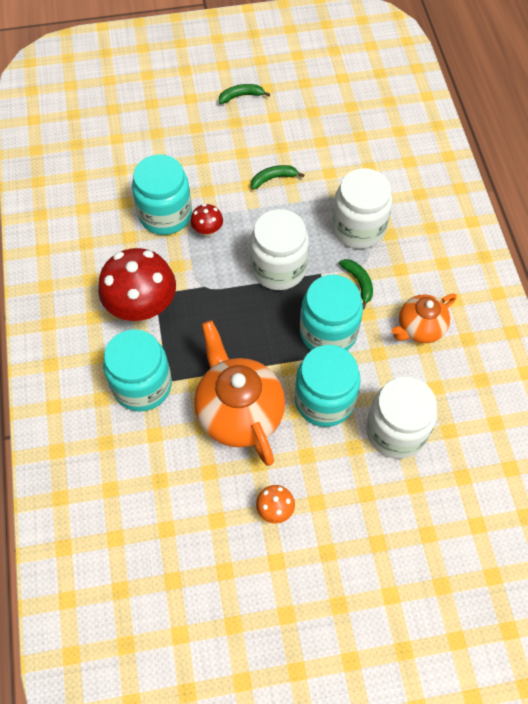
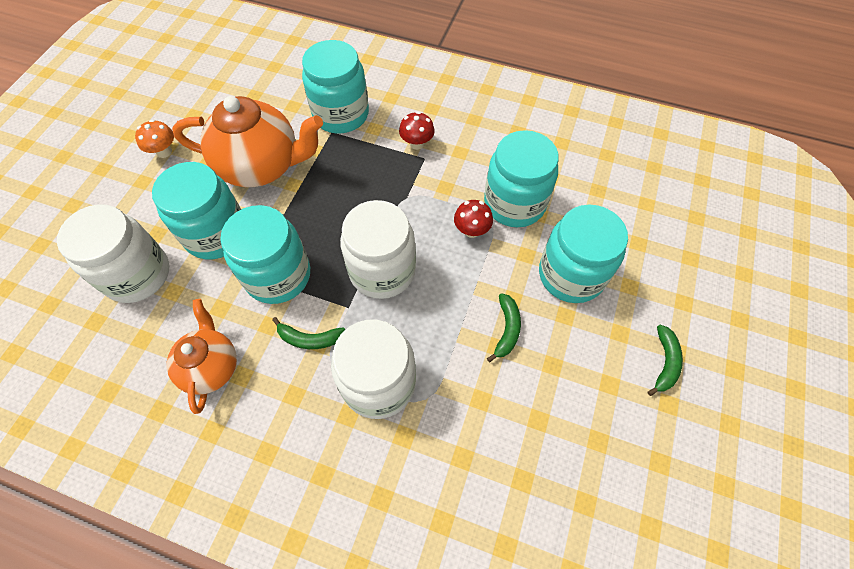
camera: 120 degrees right, 0 degrees up
(142, 307) = (417, 143): red mushroom -> red mushroom, size x0.45
(208, 160) = (571, 275): none -> turquoise jar

